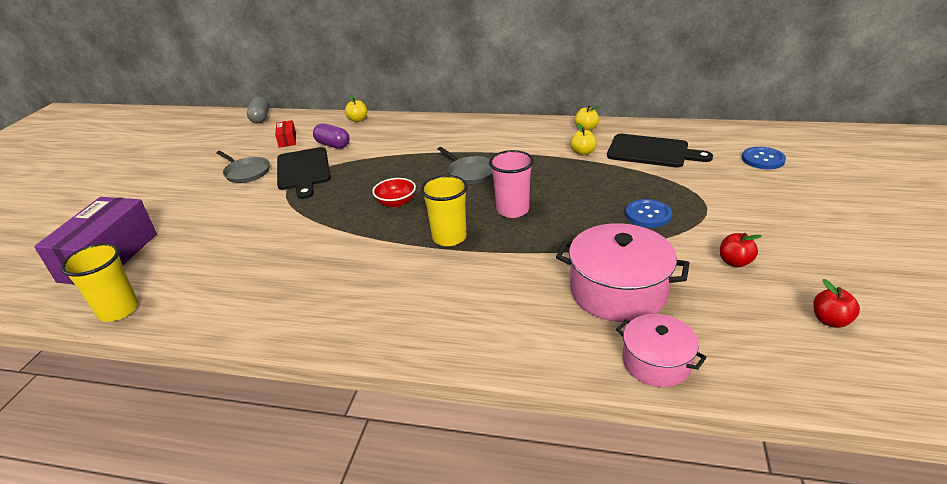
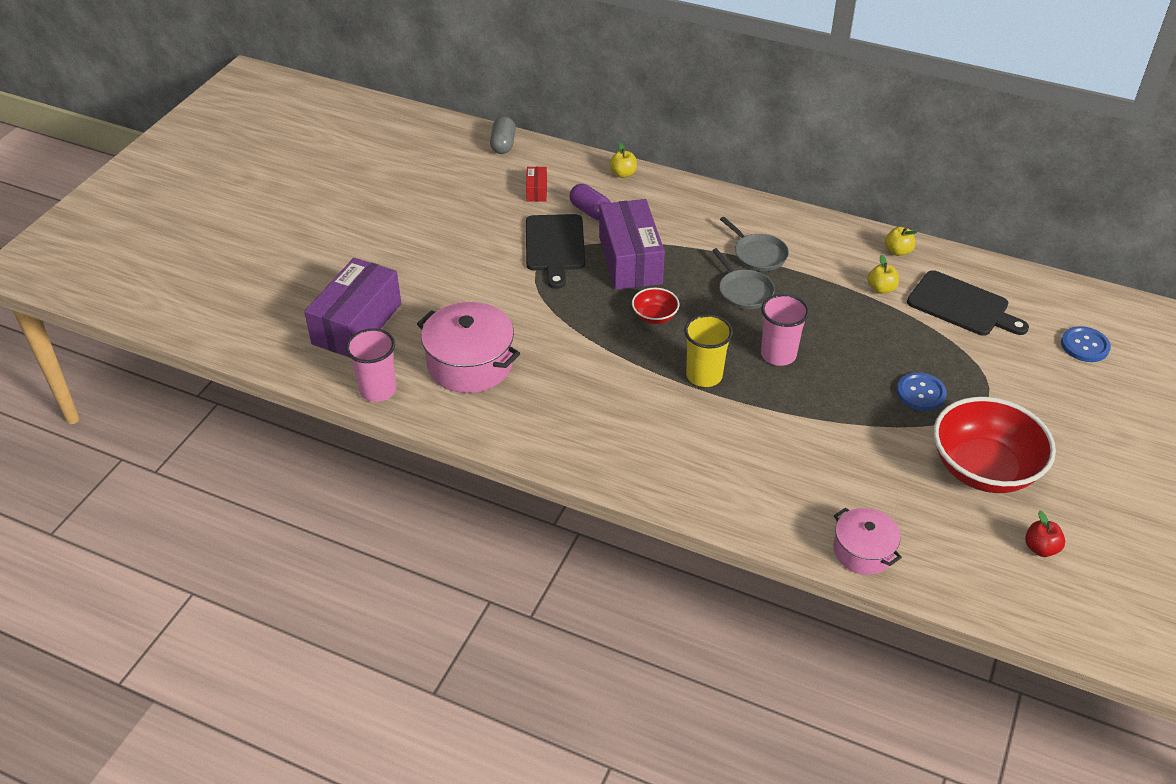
camera: 10 degrees right, 10 degrees up
(118, 310) = (378, 390): yellow cup -> pink cup
(246, 172) = (490, 234): grey pan -> grey pan (758, 254)
(369, 169) = (630, 260): none -> purple box
(618, 291) = (855, 474): pink pot -> pink pot (470, 364)
(735, 262) = (984, 469): red apple -> red bowl

